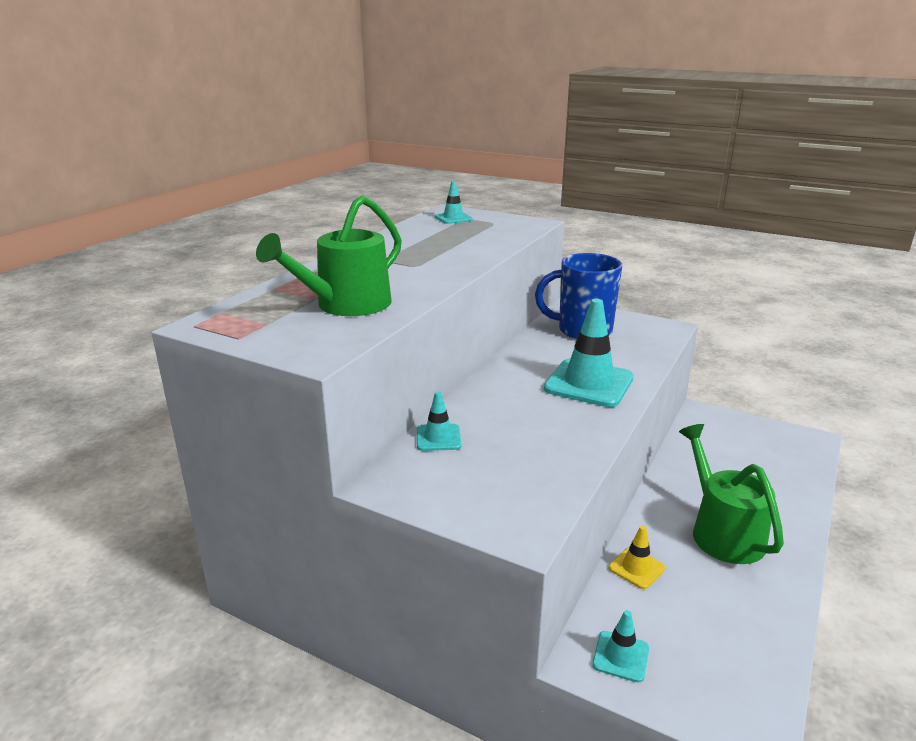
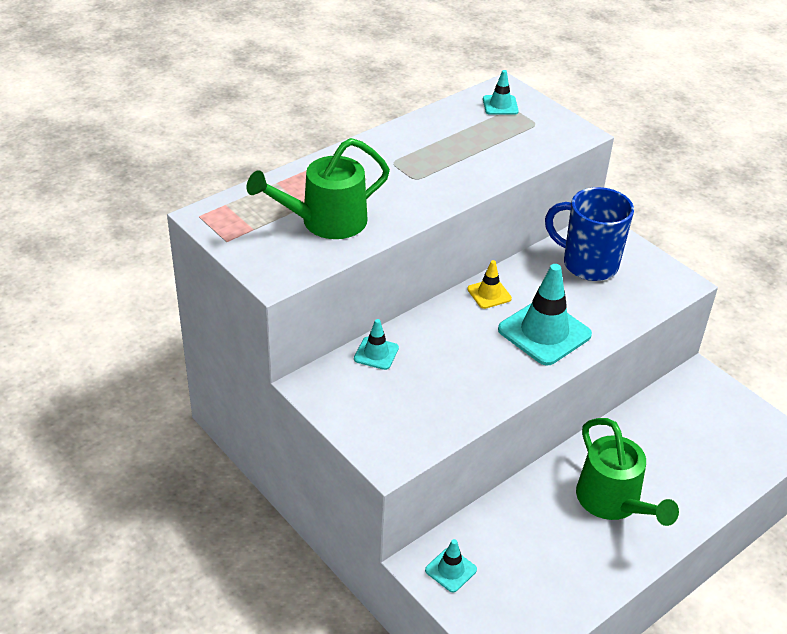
camera: 20 degrees right, 15 degrees up
(636, 568) = (513, 508): yellow traffic cone -> yellow traffic cone (489, 294)
(722, 532) = (613, 502): green watering can -> green watering can turned 150 degrees clockwise

